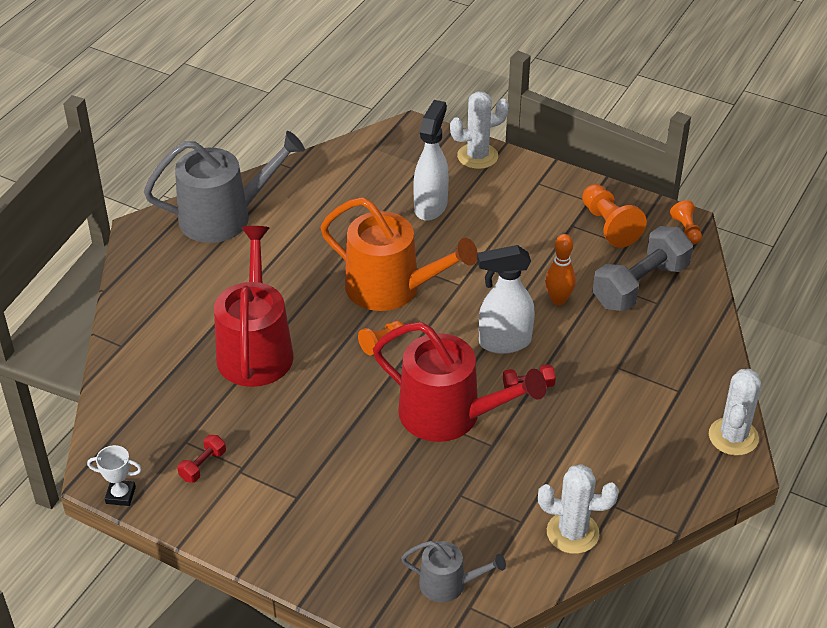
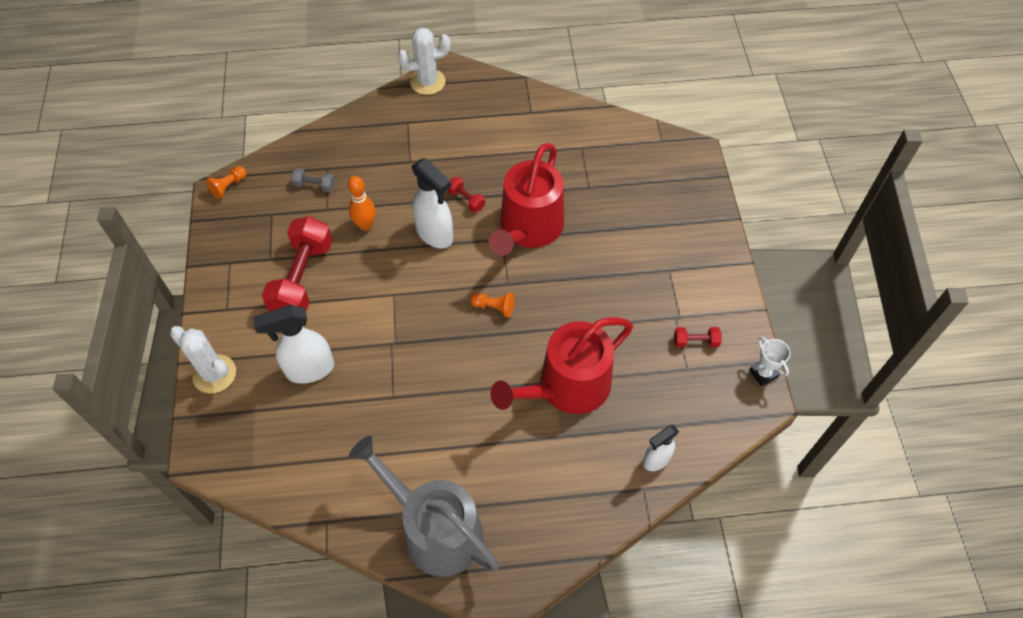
camera: 125 degrees left, 15 degrees up
(133, 368) = (656, 460): none -> white spray bottle
(391, 288) = (431, 337): orange watering can -> none
(448, 584) = (656, 157): grey watering can -> none
(449, 415) = (528, 228): red watering can -> red watering can turned 150 degrees counterclockwise
(530, 236) = (302, 278): none -> red dumbbell
(572, 533) = (568, 121): white cactus -> none
(609, 226) = (255, 235): orange pawn -> none
(640, 285) = (314, 186): grey dumbbell -> grey dumbbell, size x0.44

